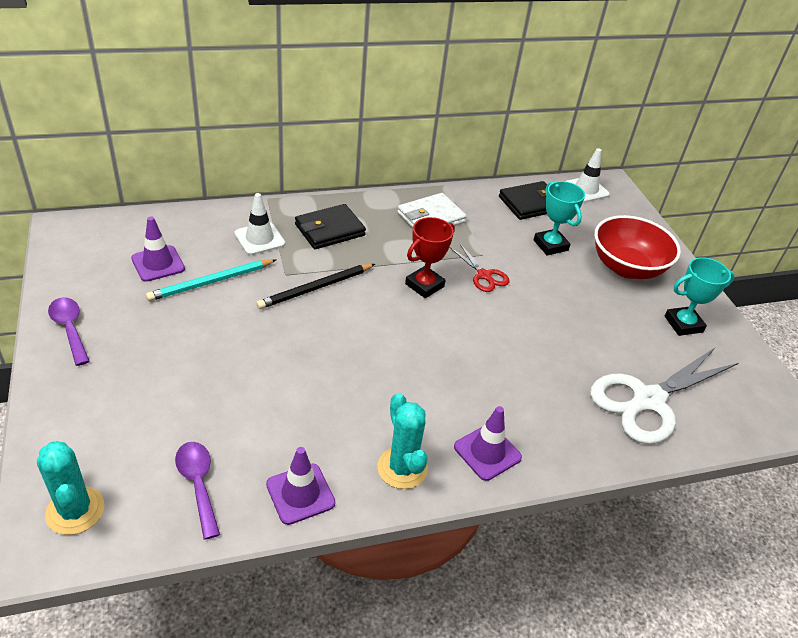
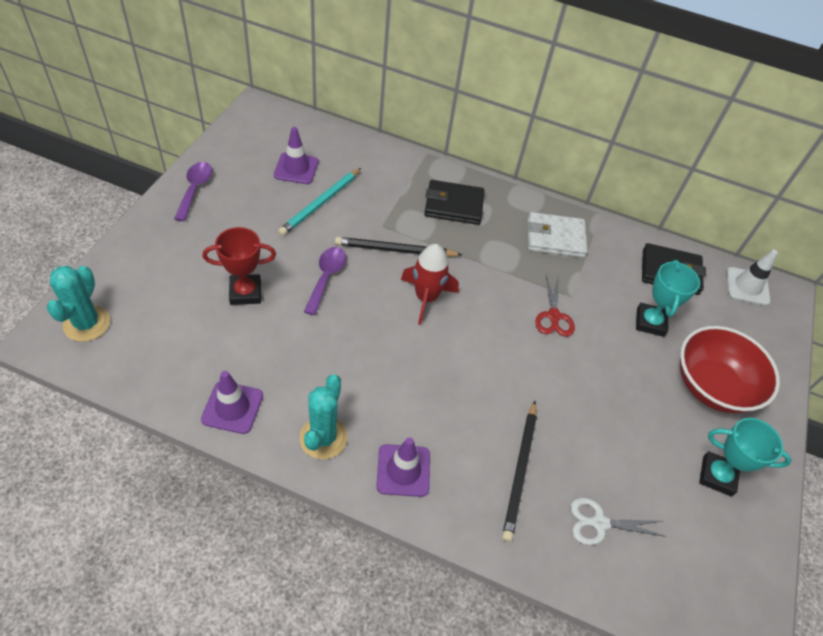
camera: 35 degrees right, 10 degrees up
(198, 484) = (174, 354): purple spoon -> purple spoon (326, 277)
(211, 282) = (321, 203): turquoise pencil -> turquoise pencil turned 60 degrees counterclockwise
(259, 239) = (389, 185): white traffic cone -> none
(377, 312) = (426, 298): none -> red rocket
(424, 285) = (489, 296): red trophy -> red trophy (245, 292)
(566, 398) = (520, 471): none -> black pencil
(647, 401) = (598, 523): white scissors -> white scissors, size x0.49

